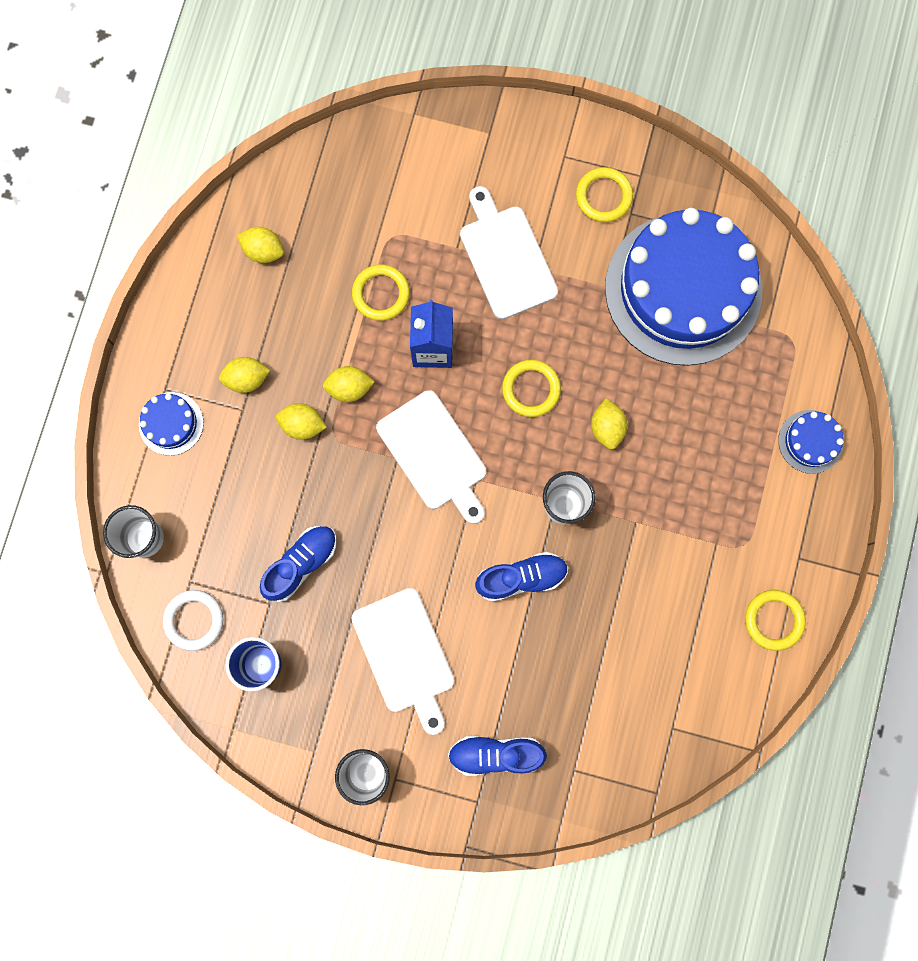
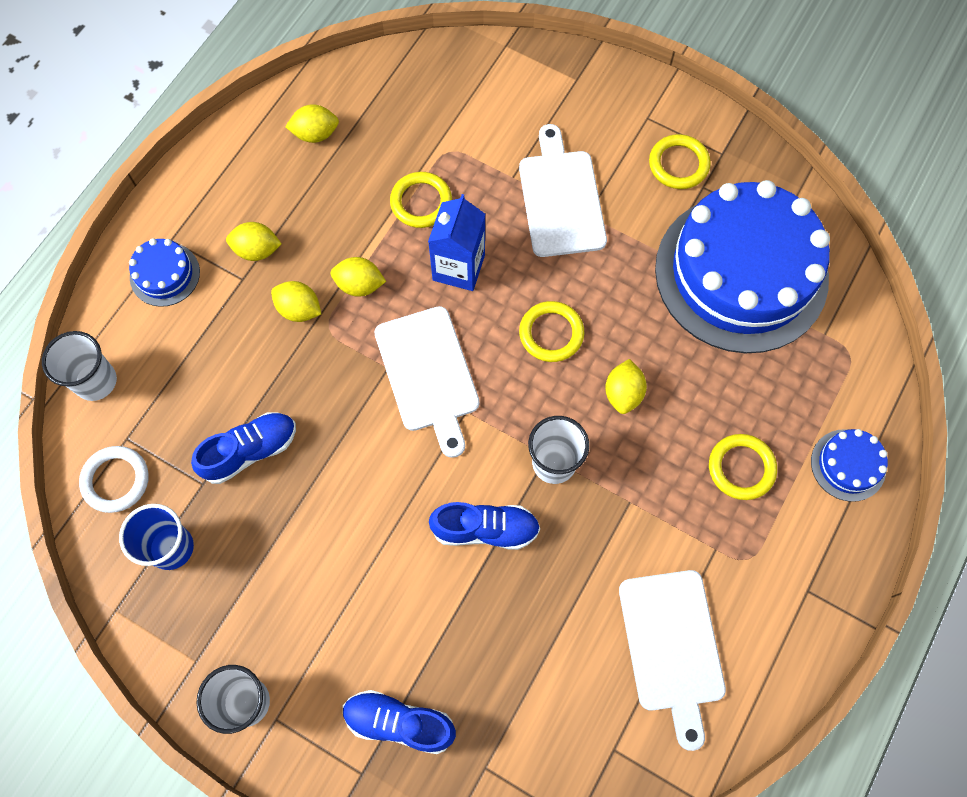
camera: 15 degrees right, 10 degrees down
(263, 251) = (315, 134): yellow lemon -> yellow lemon turned 45 degrees counterclockwise
(405, 655) = (331, 580): white cutting board -> white cutting board (672, 647)
(773, 620) = (763, 654): yellow ring -> yellow ring (741, 468)

